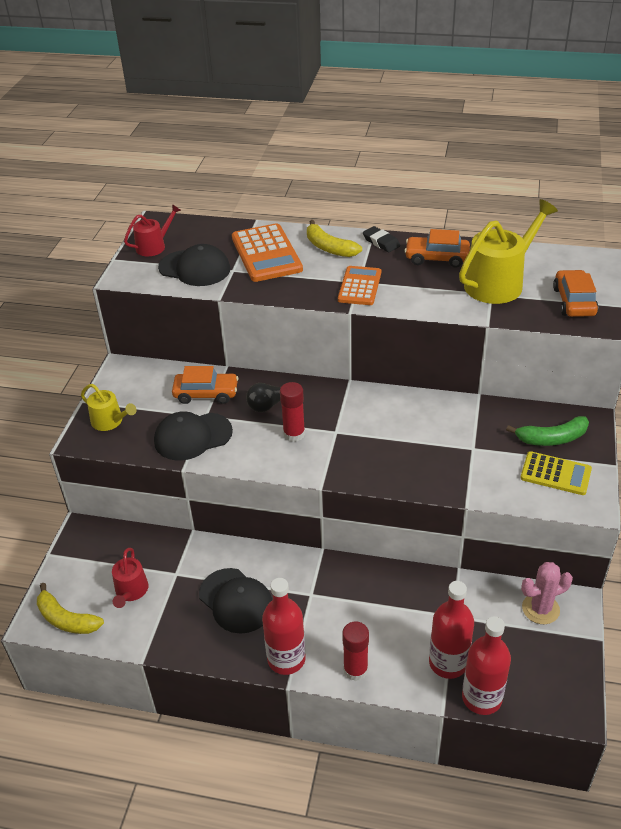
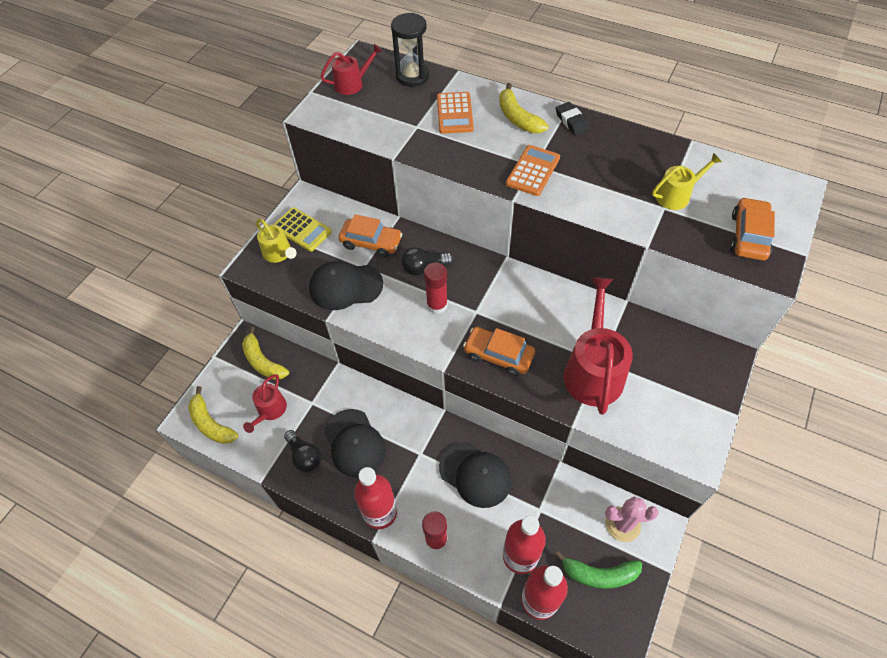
camera: 15 degrees right, 15 degrees up
(107, 546) = (263, 361): none -> yellow banana
(185, 626) = (305, 456): none -> black light bulb
(194, 268) = (381, 117): black cap -> black cap (475, 474)
(212, 231) = (412, 76): none -> black hourglass
(266, 254) = (454, 113): orange calculator -> orange calculator, size x0.65
(436, 258) = (622, 152): orange car -> orange car (498, 355)
(468, 457) = (593, 370): none -> red watering can
(498, 283) = (676, 195): yellow watering can -> yellow watering can, size x0.55
(552, 438) = (682, 369): green banana -> green banana (599, 574)
(555, 474) = (673, 410): yellow calculator -> yellow calculator (302, 230)

